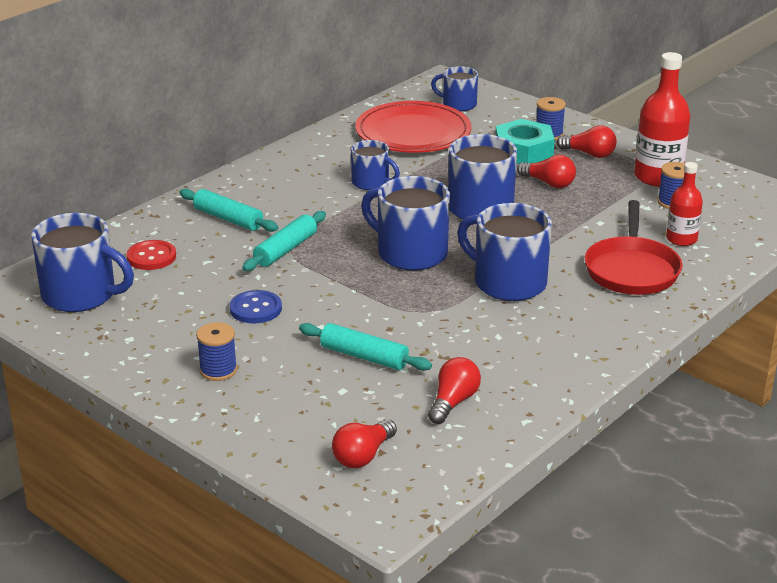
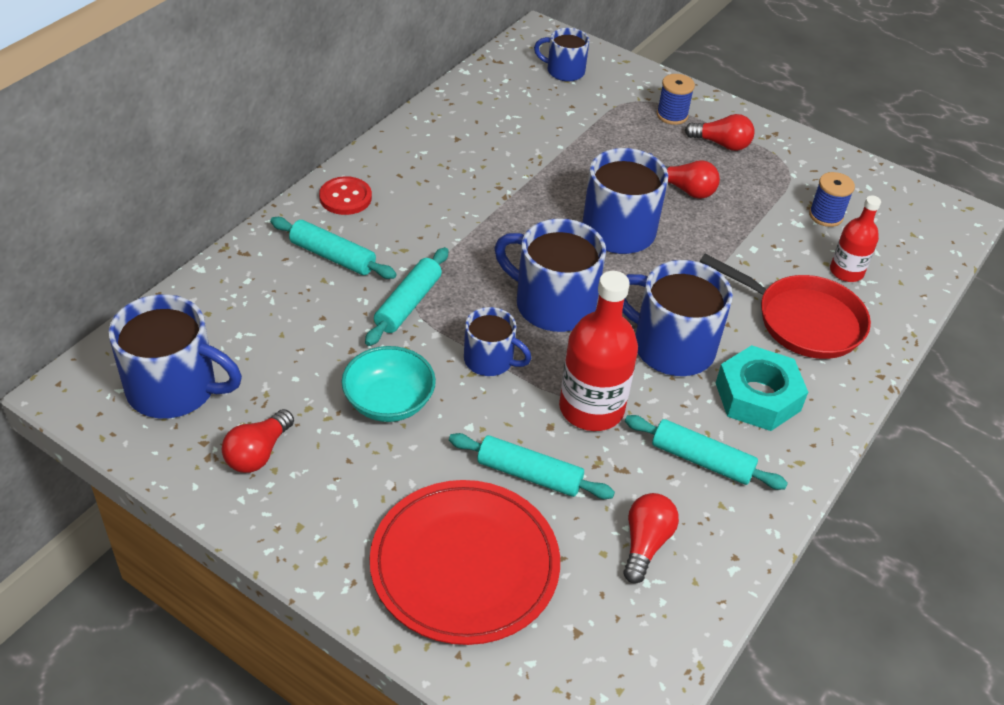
camera: 10 degrees left, 15 degrees up
(151, 257) = (251, 321): red button -> red button (345, 197)
(218, 370) = (360, 507): blue spool -> none
(255, 309) = (389, 402): blue button -> turquoise bowl
(363, 456) = (557, 641): red light bulb -> red light bulb (258, 453)
(371, 183) = (489, 194): blue mug -> blue mug (490, 360)
(413, 132) = (522, 115): red plate -> red plate (464, 564)
(516, 354) = (701, 460): none -> turquoise rolling pin
(523, 151) = (649, 141): turquoise nut -> turquoise nut (757, 397)
(632, 269) = (802, 320): red pan -> red pan turned 60 degrees counterclockwise
(658, 177) = (802, 177): red bottle -> red bottle (591, 408)

